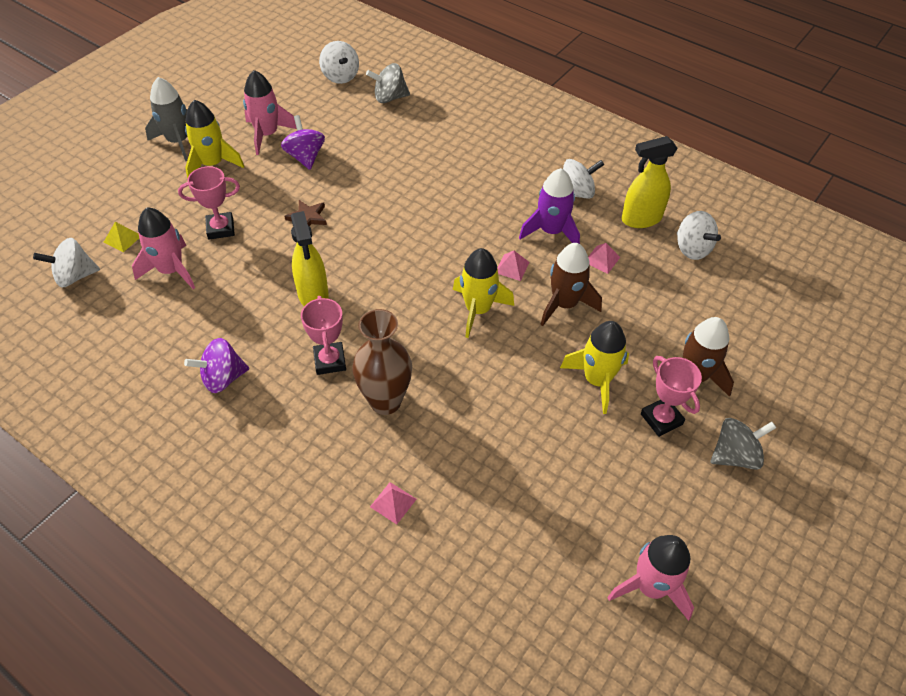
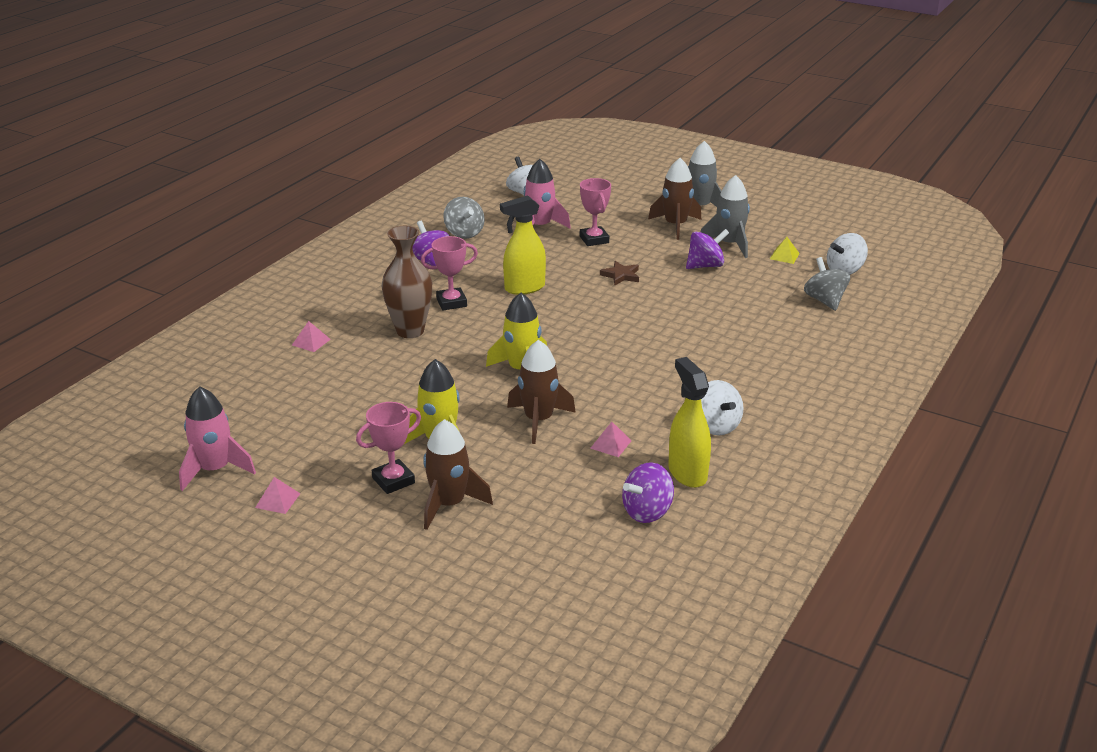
camera: 85 degrees right, 20 degrees down
(122, 238) = (570, 204): yellow pyramid -> yellow pyramid (784, 256)
(212, 164) = (675, 225): yellow rocket -> brown rocket
(267, 134) = (729, 244): pink rocket -> grey rocket
(512, 267) = (584, 387): pink pyramid -> pink pyramid (278, 500)
(551, 231) = (645, 410): purple rocket -> none
(692, 249) = (647, 512): white spinning top -> purple spinning top
(735, 455) = (348, 528): grey spinning top -> grey spinning top (464, 233)

